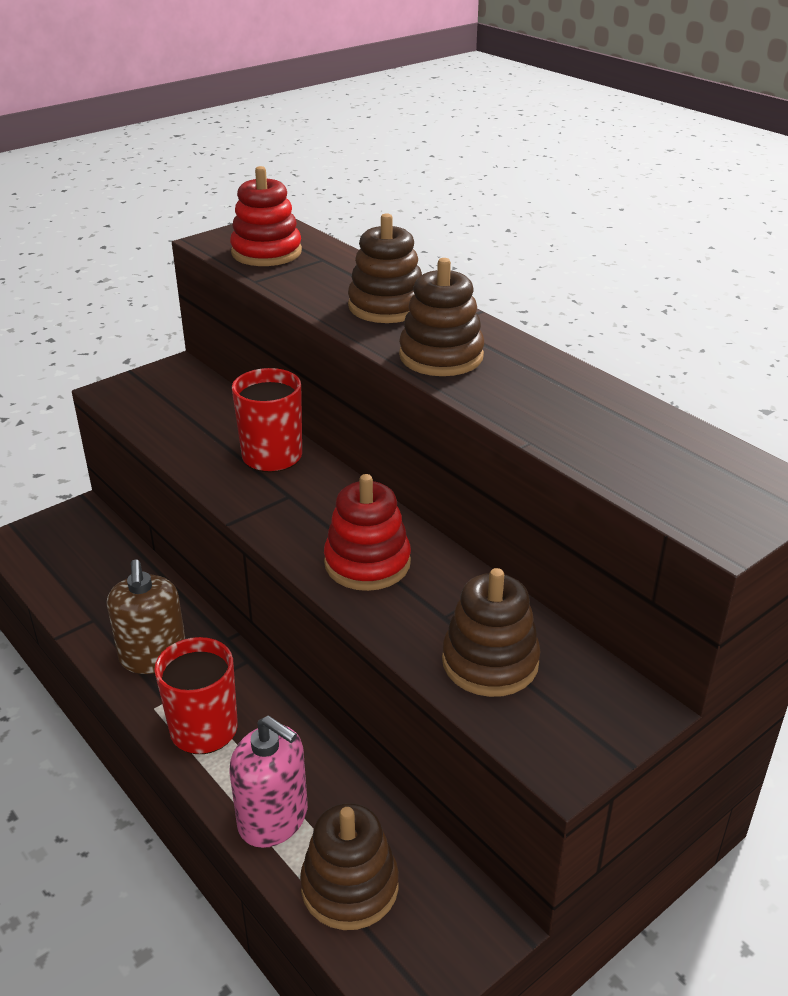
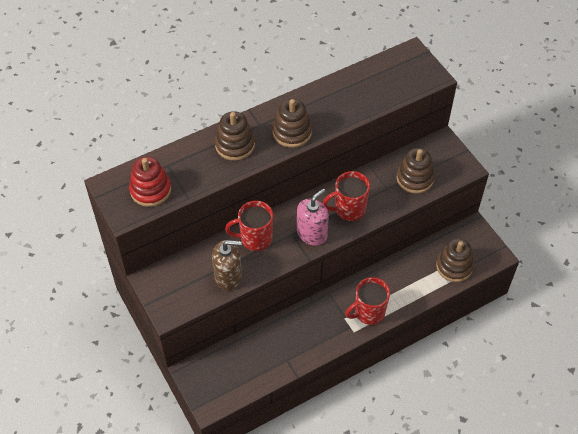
camera: 80 degrees left, 20 degrees up
(153, 656) = (319, 332): brown soap dispenser -> brown soap dispenser (228, 276)
(273, 818) = (420, 289): pink soap dispenser -> pink soap dispenser (312, 233)
(367, 563) = (349, 209): red stacking toy -> red mug

